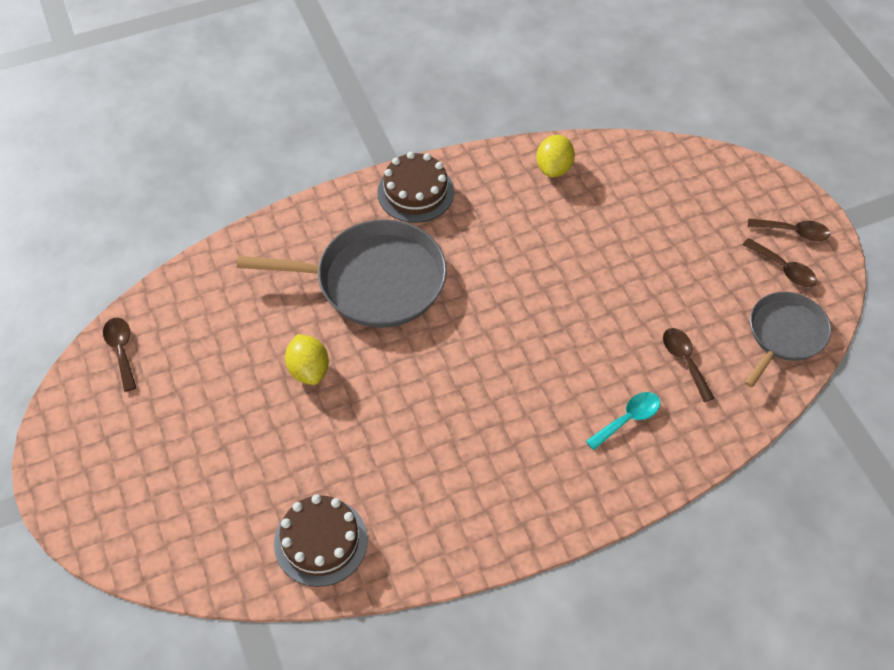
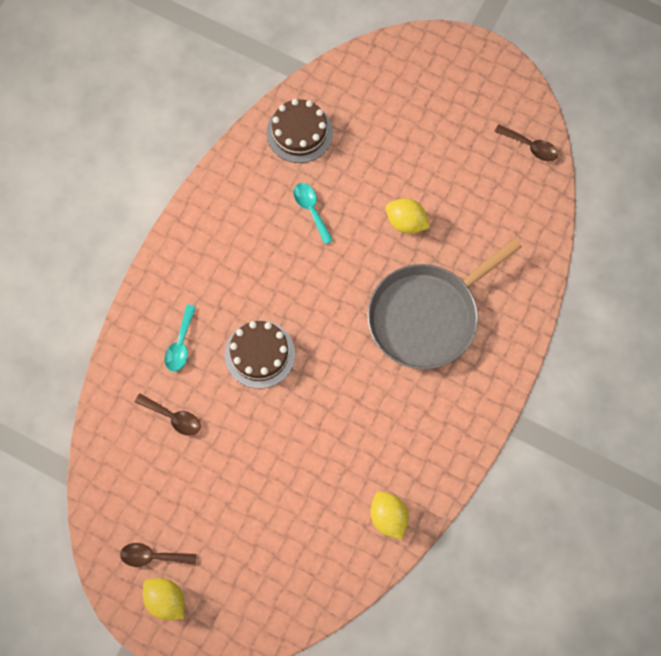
camera: 140 degrees right, 15 degrees up
(386, 451) = (311, 210): none -> turquoise spoon
(415, 192) = (468, 411): brown cake -> brown cake (259, 354)
(784, 334) = (118, 494): grey pan -> none
(793, 232) = (166, 600): brown spoon -> yellow lemon

